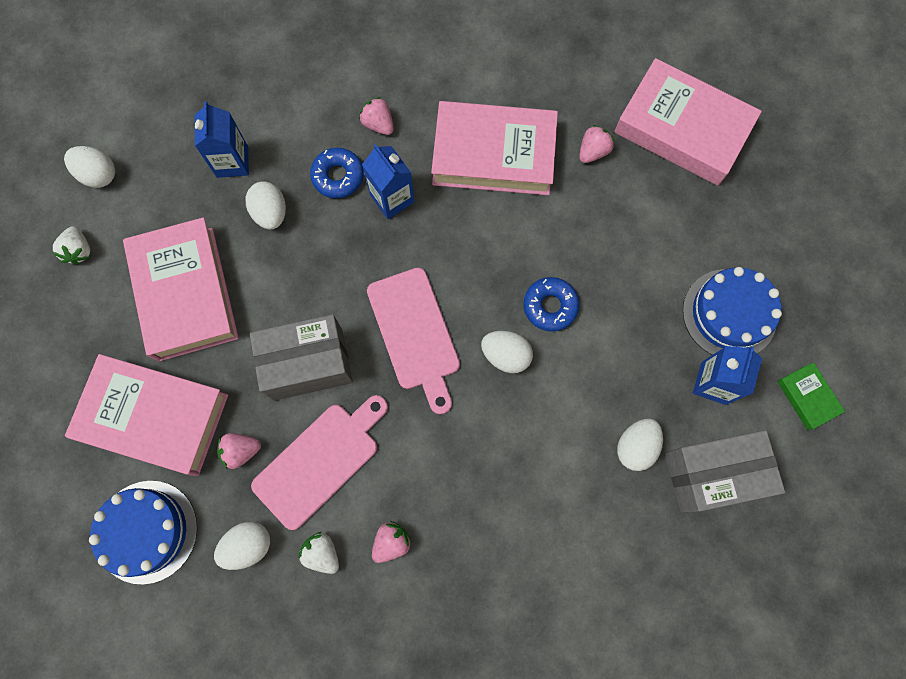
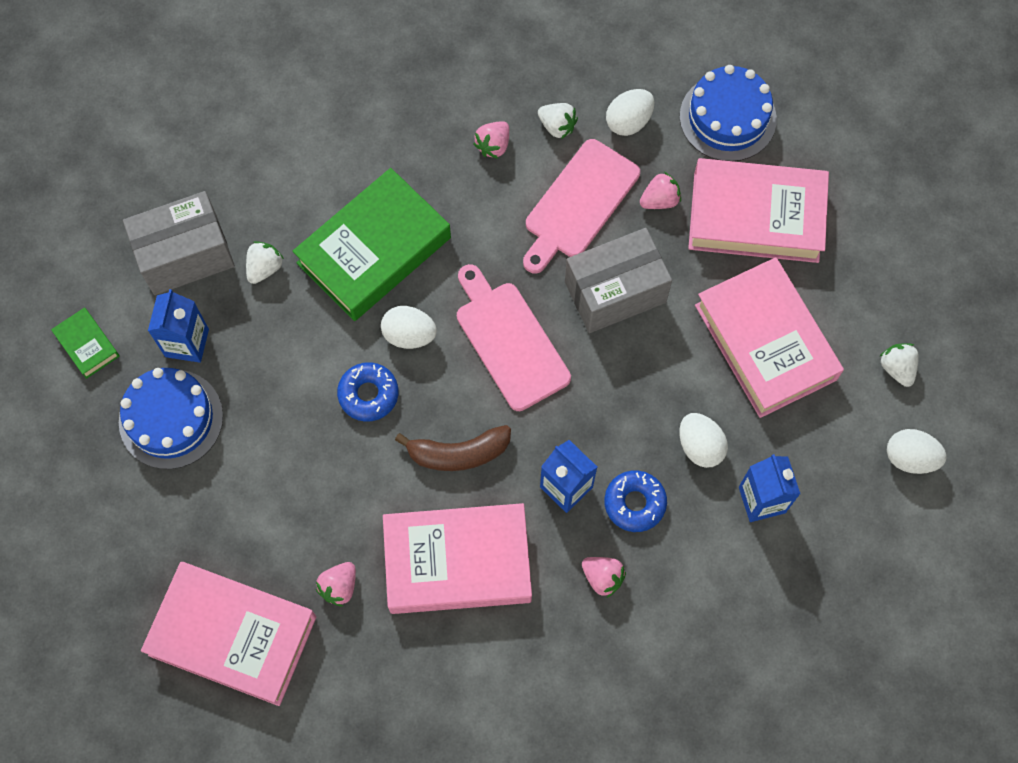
camera: 170 degrees right, 5 degrees down
(478, 241) = (458, 453): none -> brown banana
(528, 447) = (374, 250): none -> green book
(635, 446) = (264, 268): white egg -> white strawberry

